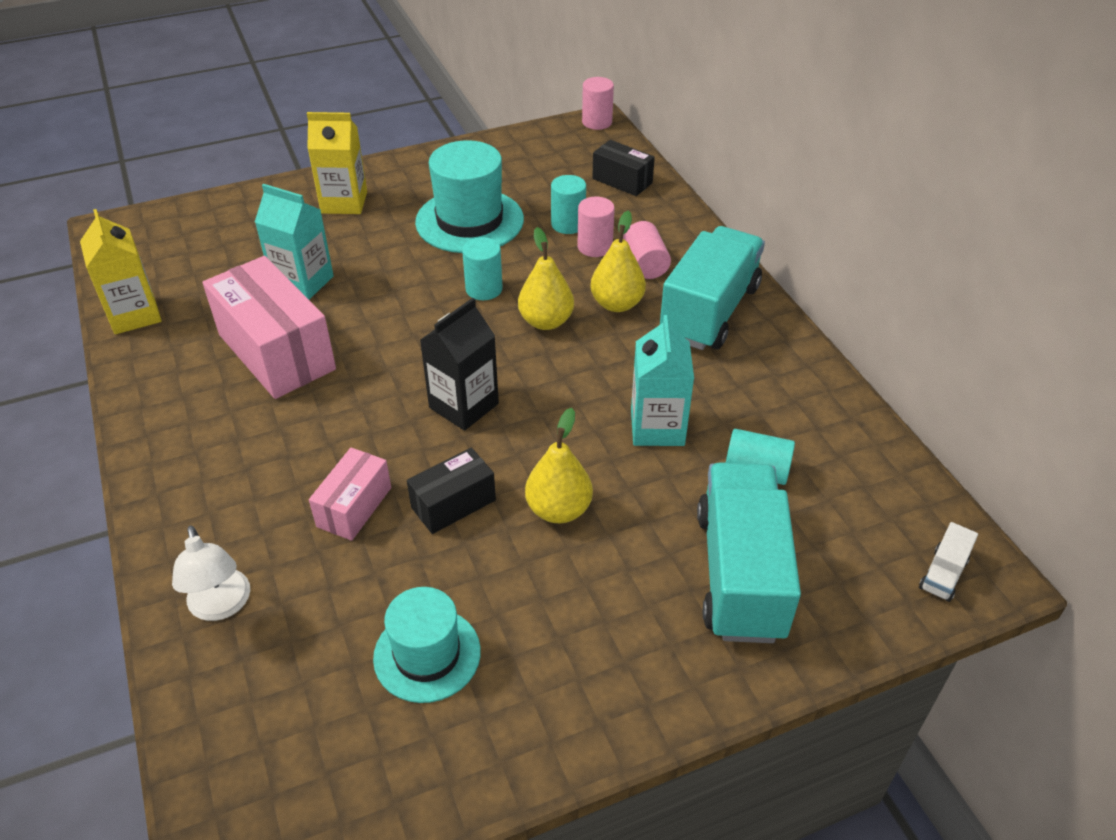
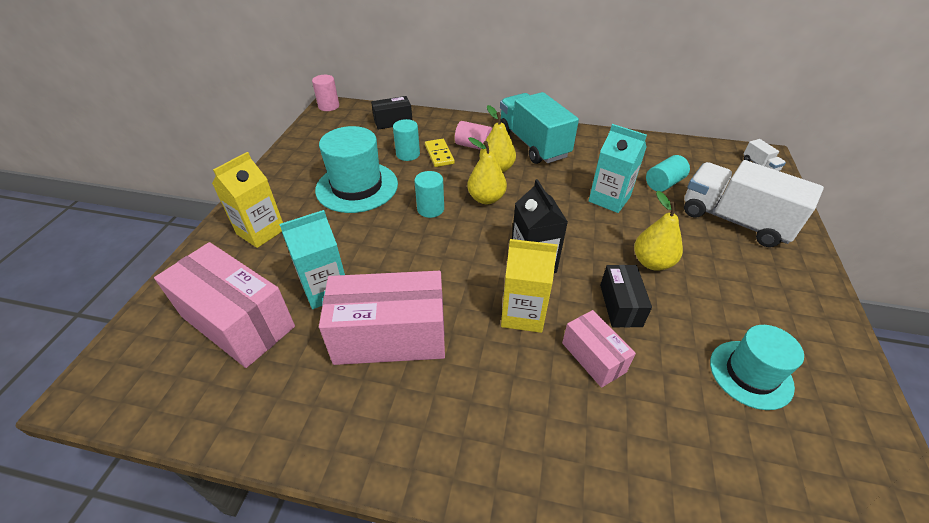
camera: 55 degrees left, 0 degrees up
(134, 315) = (239, 418): yellow carton -> yellow carton (523, 314)
(221, 606) = (656, 486): white lamp -> none
(227, 256) = (238, 321): none -> pink box
(595, 247) = (439, 154): pink cylinder -> yellow domino
(740, 574) = (734, 220): turquoise truck -> white truck

